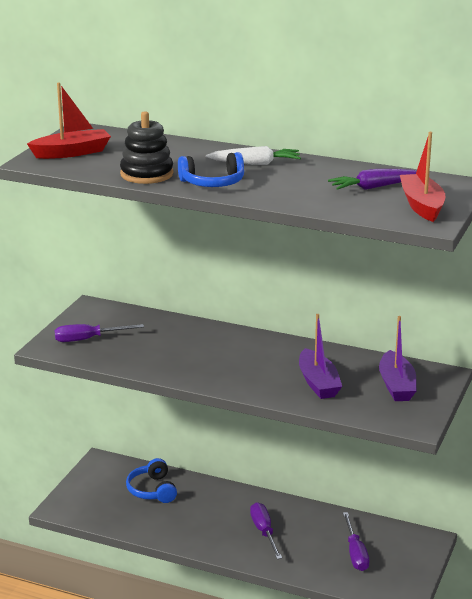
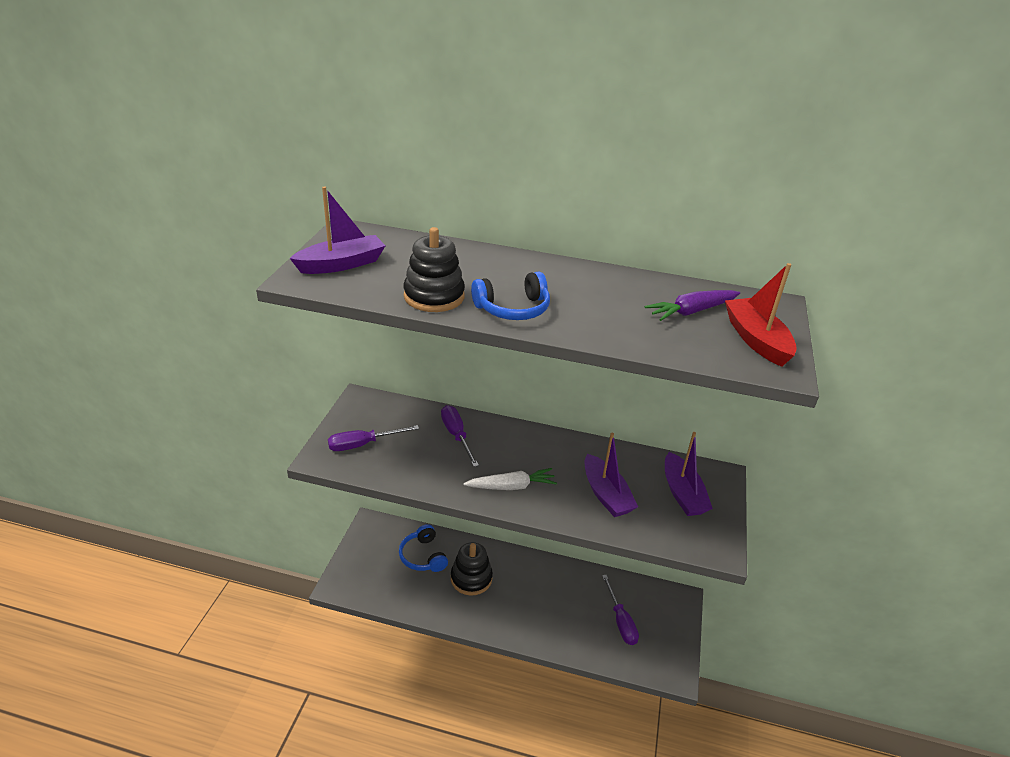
camera: 10 degrees left, 10 degrees up
(72, 153) = (341, 264): red boat -> purple boat
(200, 510) = (471, 578): none -> black stacking toy
(255, 163) = (550, 278): white carrot -> white carrot (511, 486)
(264, 532) = (533, 601): purple screwdriver -> purple screwdriver (456, 435)

